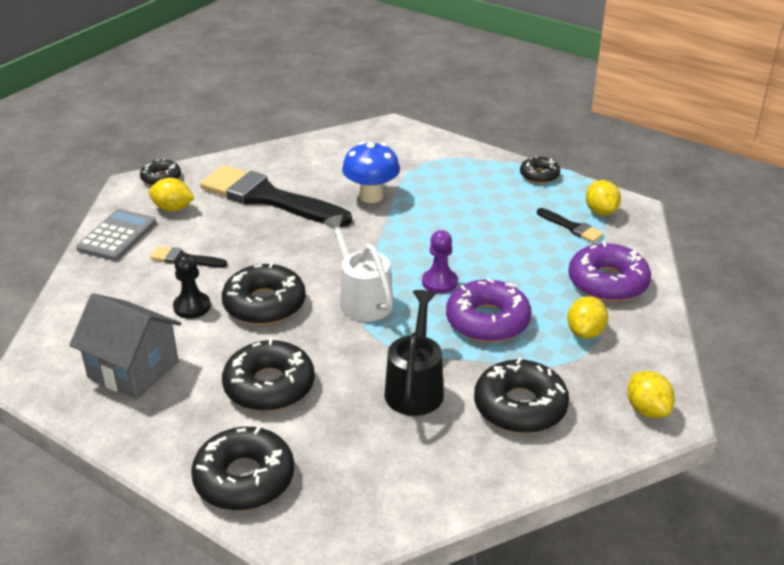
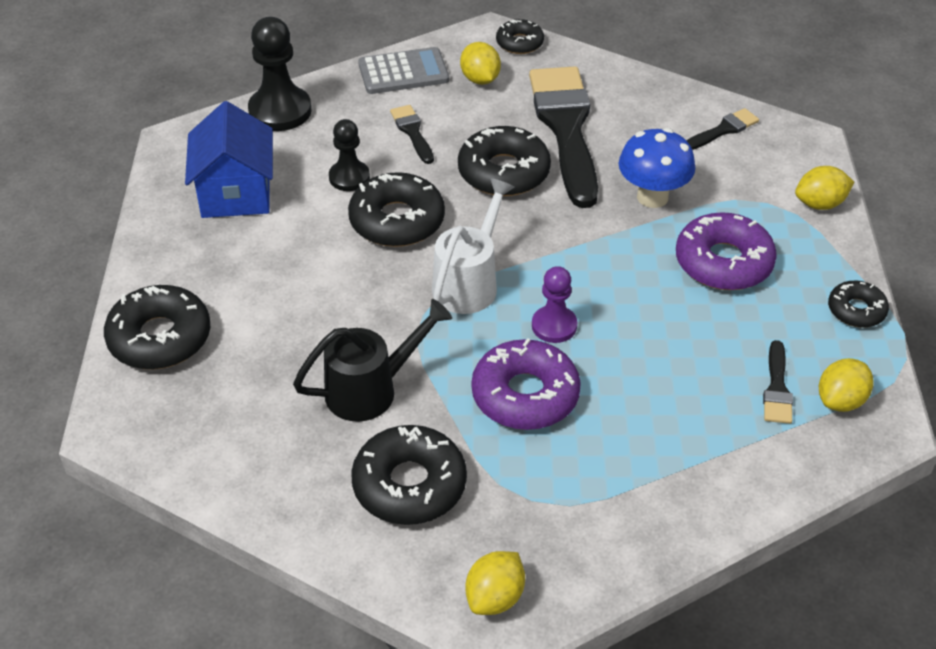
camera: 55 degrees right, 10 degrees up
(73, 309) = (280, 111): none -> black pawn
(133, 370) = (236, 193): grey house -> blue house
(269, 386) = (286, 288): black donut -> black donut (503, 172)
(346, 147) = (723, 130): none -> black brush
(585, 332) = (582, 486): yellow lemon -> yellow lemon (820, 204)
(607, 282) = (698, 468): purple donut -> purple donut (723, 262)

